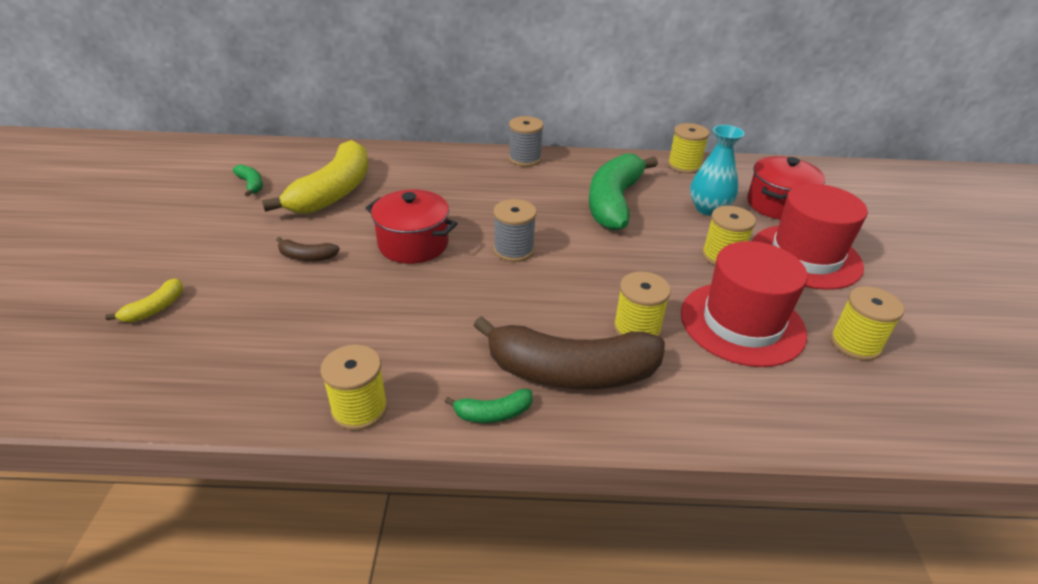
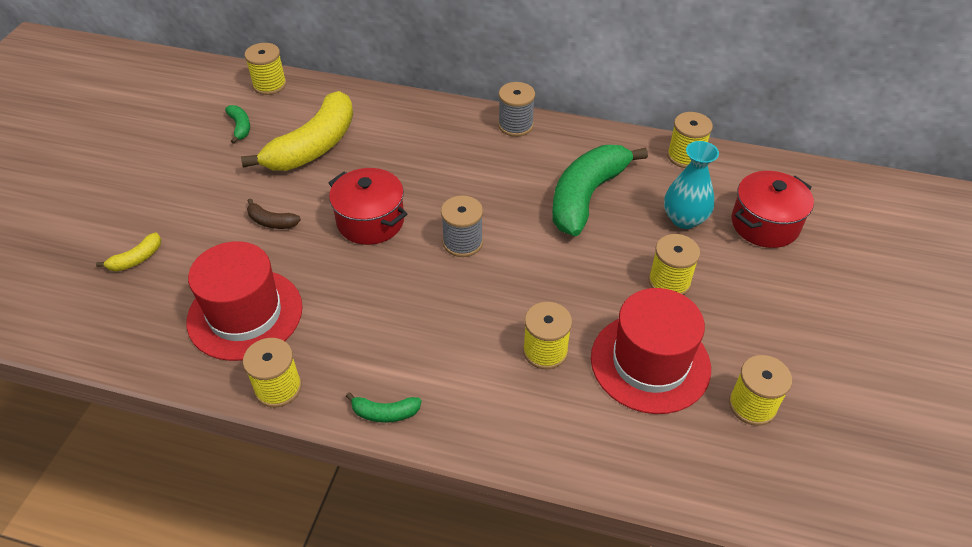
camera: 15 degrees right, 10 degrees up
(274, 151) = (269, 85): none -> yellow spool
(571, 372) = (466, 385): brown banana -> none
(806, 256) = (759, 295): red hat -> red hat (245, 314)

